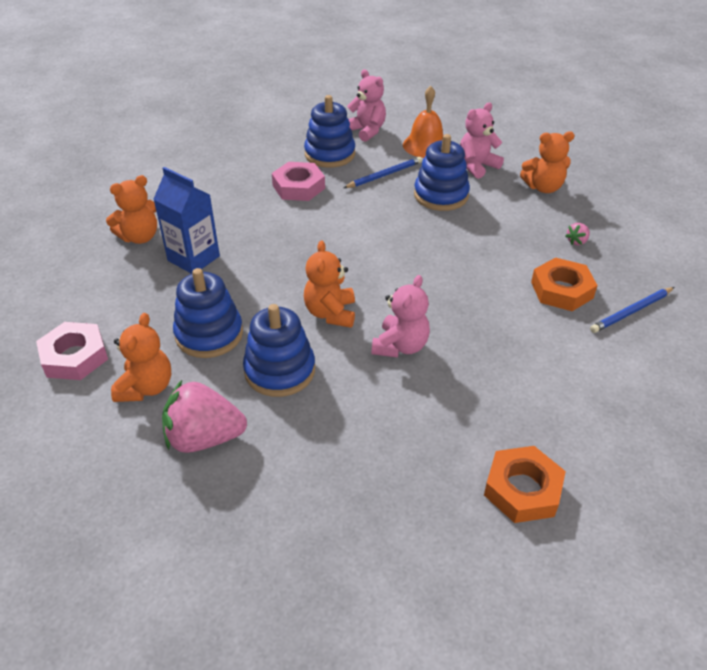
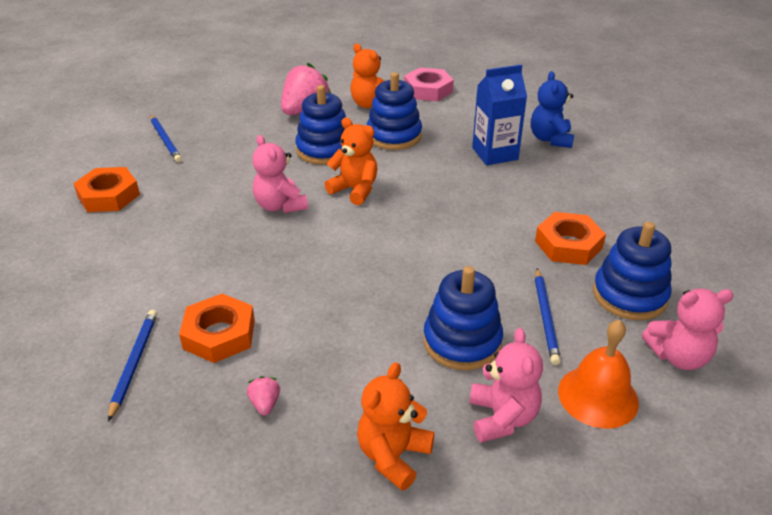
camera: 125 degrees right, 5 degrees down
(140, 237) = (550, 139): orange teddy bear -> blue teddy bear
(298, 187) = (568, 244): pink nut -> orange nut
(383, 531) = (165, 140): none -> blue pencil

